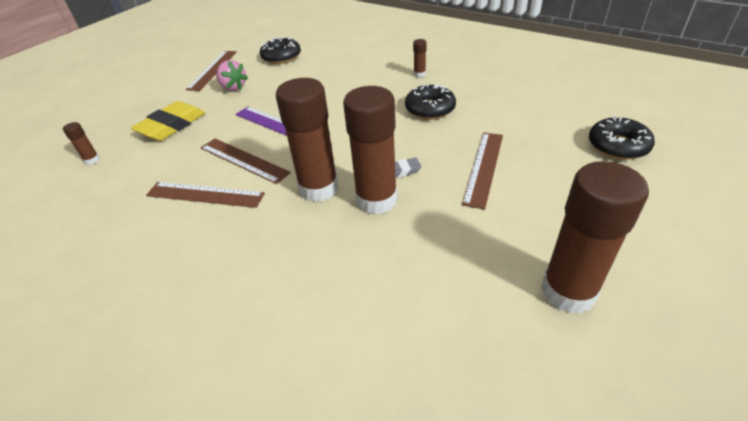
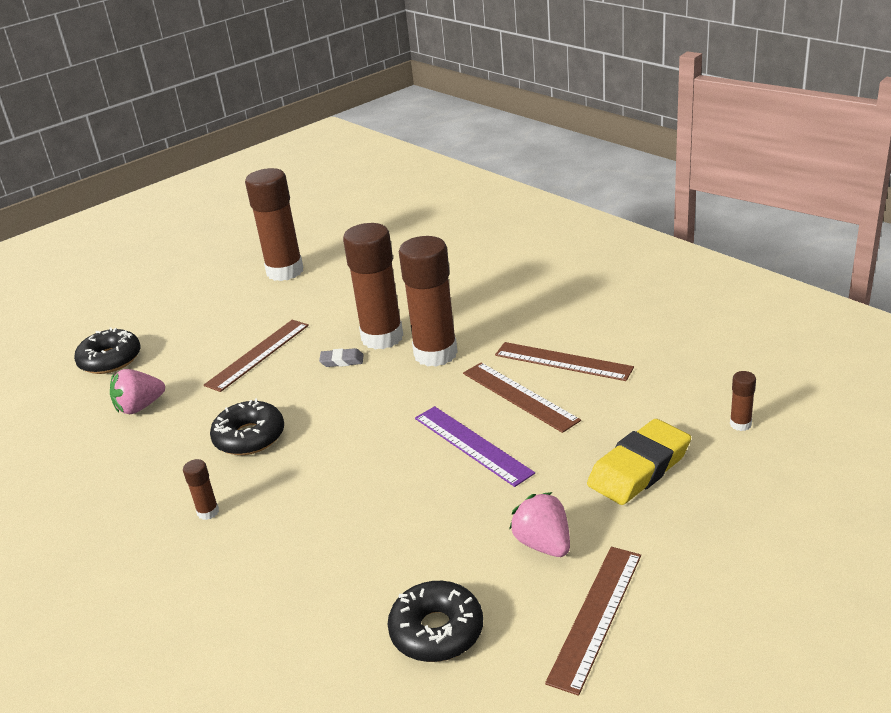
camera: 165 degrees left, 10 degrees down
(534, 115) = (140, 407): none -> pink strawberry

